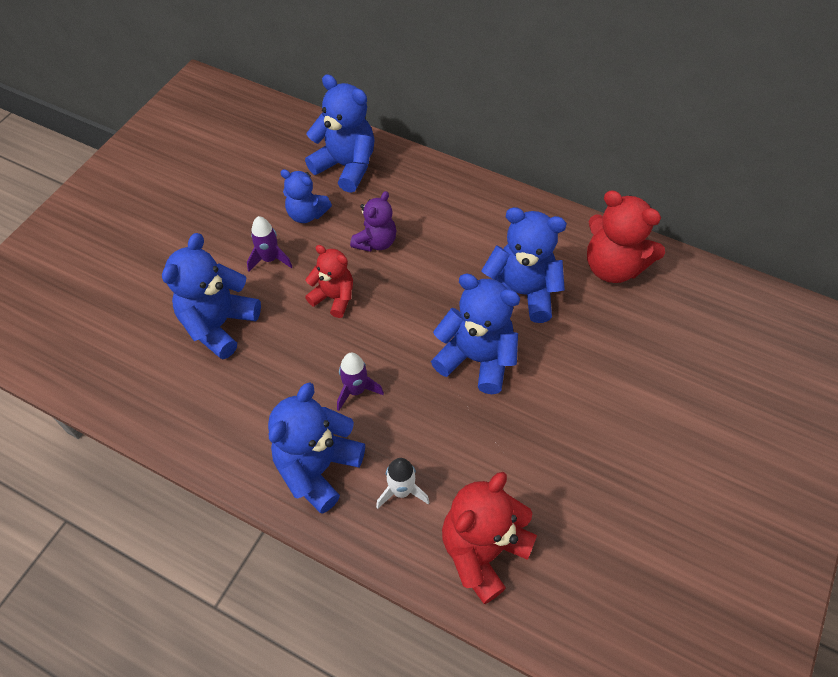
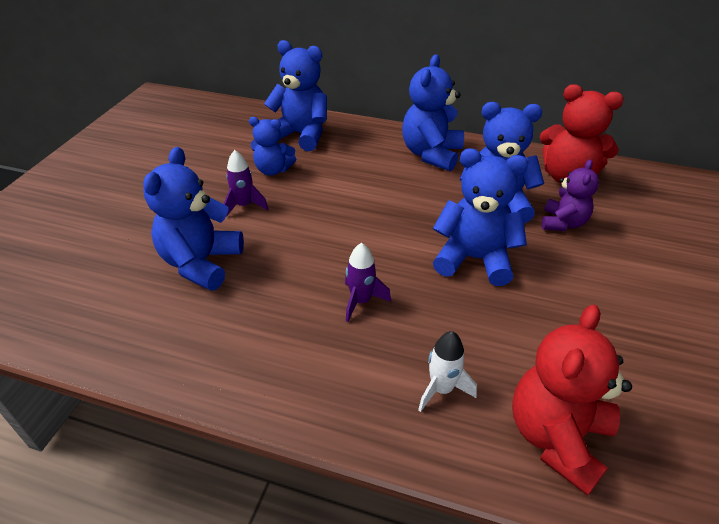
camera: 10 degrees left, 15 degrees down
(318, 468) = (340, 380): blue teddy bear -> blue teddy bear (431, 154)
(334, 297) = (316, 228): red teddy bear -> none
(375, 242) = (344, 183): purple teddy bear -> purple teddy bear (562, 223)

